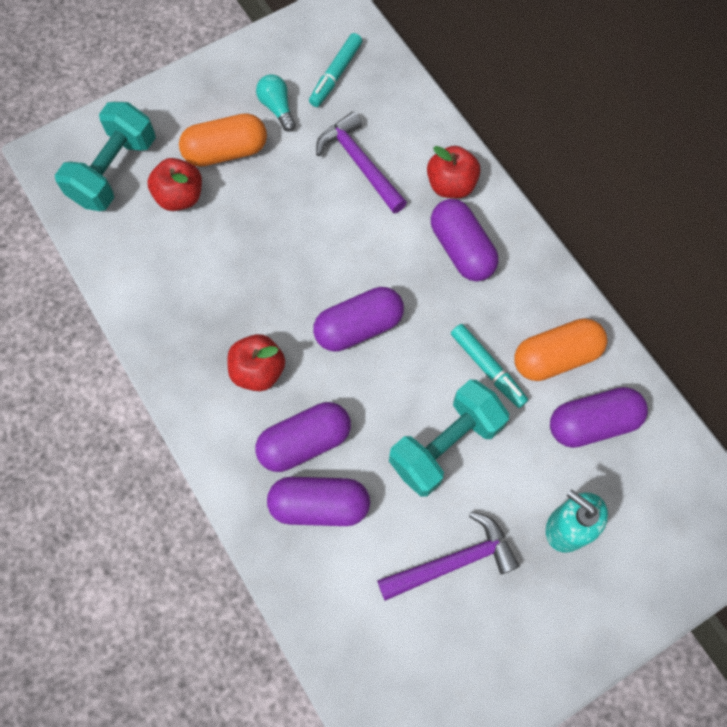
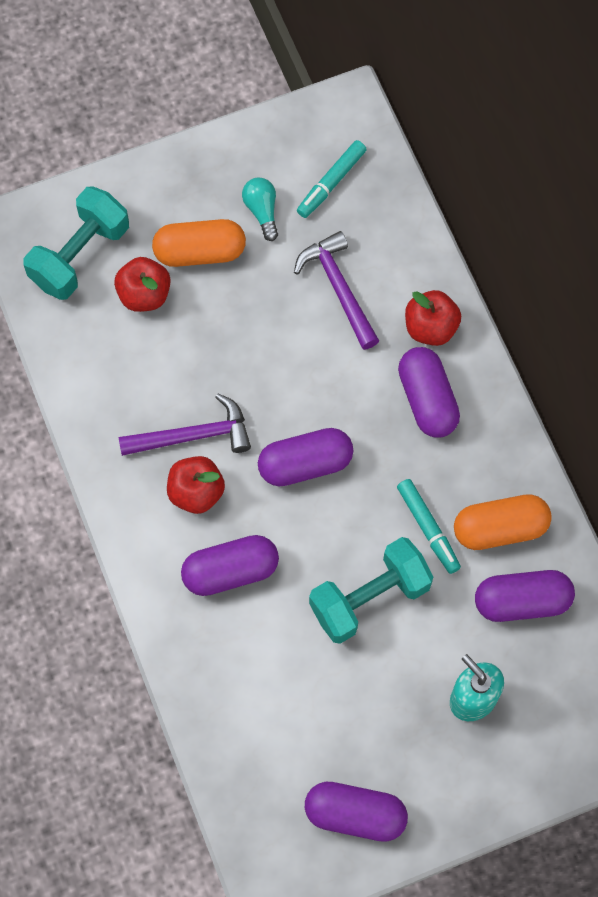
camera: 10 degrees right, 0 degrees up
(319, 505) = (234, 635): purple capsule -> purple capsule (355, 814)
(453, 562) = (354, 711): purple hammer -> purple hammer (193, 436)

